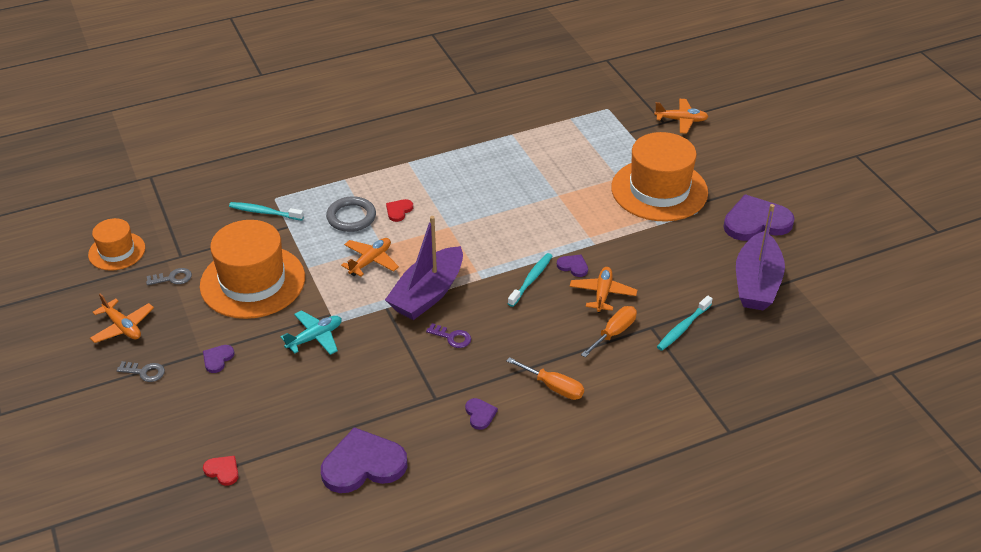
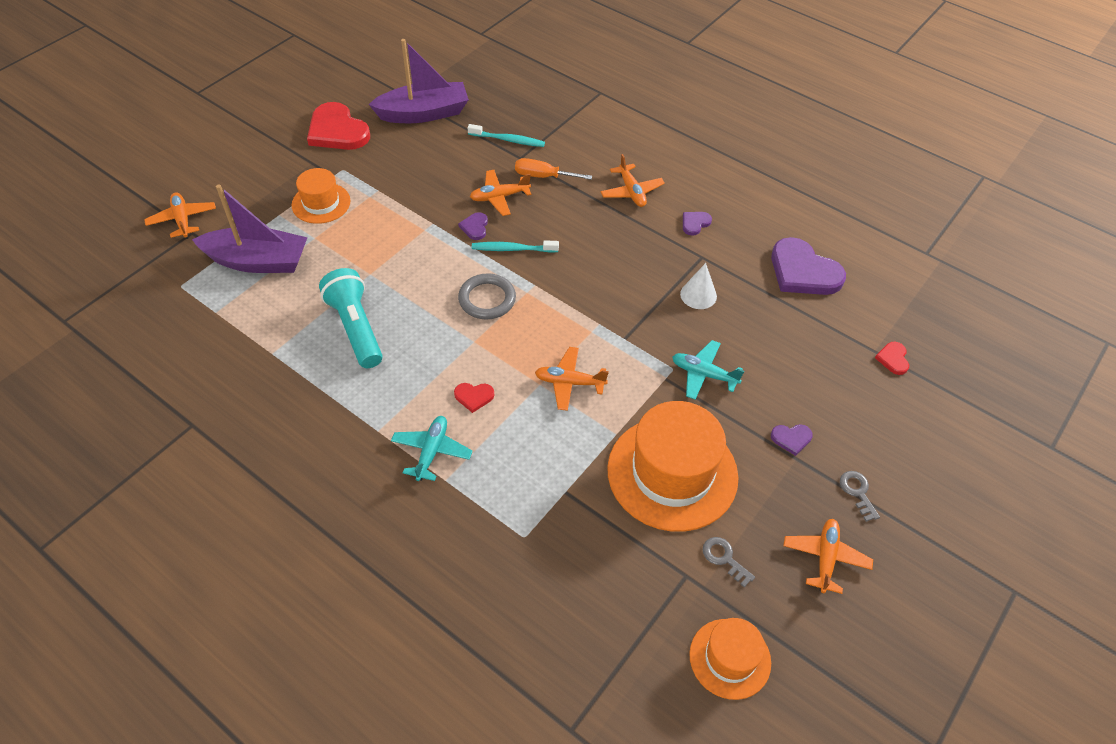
camera: 120 degrees left, 10 degrees up
(264, 212) = (556, 531): turquoise toothbrush -> none
(351, 217) = (511, 436): grey ring -> grey ring (487, 299)
(371, 179) = (431, 451): none -> turquoise plane
(394, 374) = (698, 295): none -> white cone
(427, 294) = (584, 315): purple boat -> purple boat (258, 261)
(452, 337) = (626, 274): purple key -> none
(507, 175) = (355, 327): none -> turquoise flashlight
(553, 387) = (631, 192): orange screwdriver -> orange plane
(659, 190) = (321, 203): orange hat -> orange hat, size x0.55
(756, 222) = (337, 131): purple heart -> red heart

